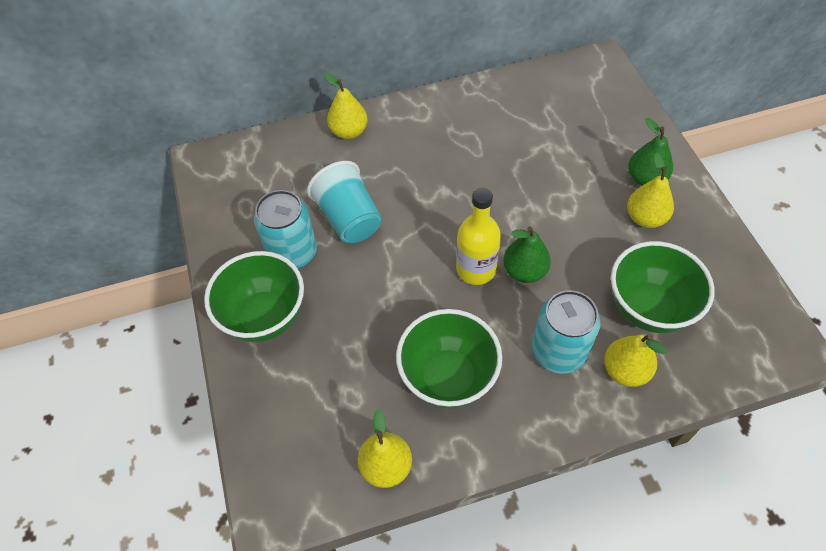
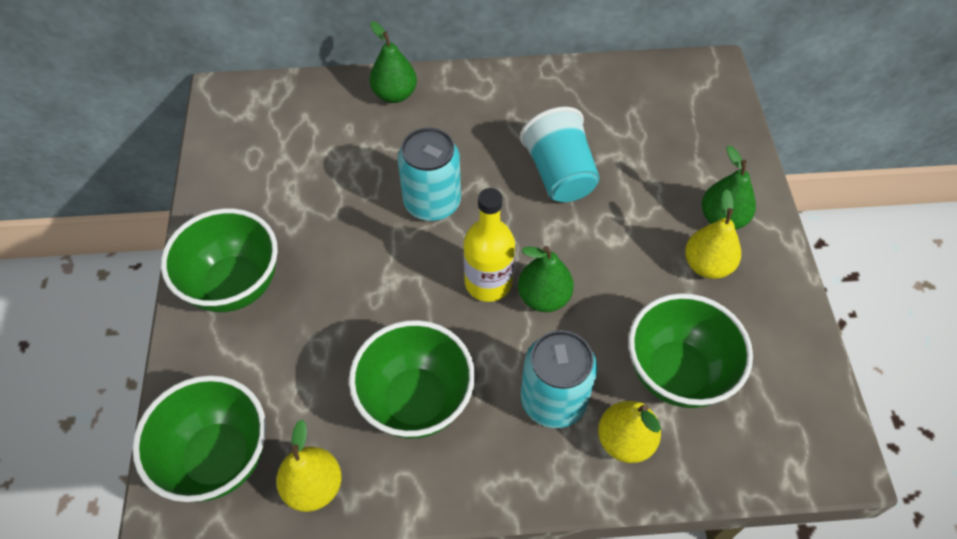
camera: 10 degrees right, 0 degrees up
(293, 253) = (288, 219): turquoise can -> turquoise can (432, 202)
(298, 462) = (218, 458): none -> green bowl
(349, 132) = (395, 94): yellow pear -> green pear
(349, 218) = (363, 193): turquoise cup -> turquoise cup (559, 174)

